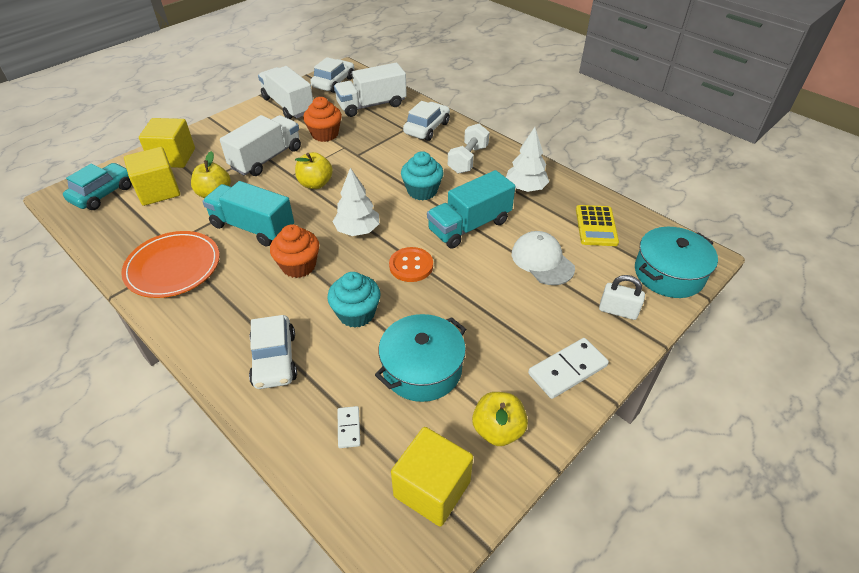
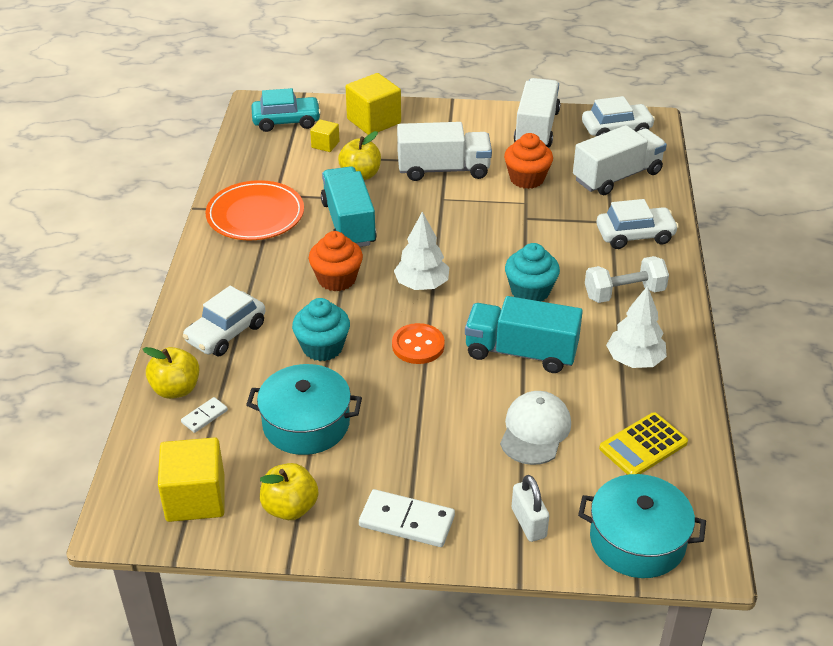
camera: 50 degrees right, 5 degrees down
(158, 191) = (325, 145): yellow cube -> yellow cube, size x0.52
(315, 184) = (449, 220): yellow apple -> yellow apple (176, 389)
(371, 105) = (617, 176): white truck -> white truck turned 120 degrees clockwise

